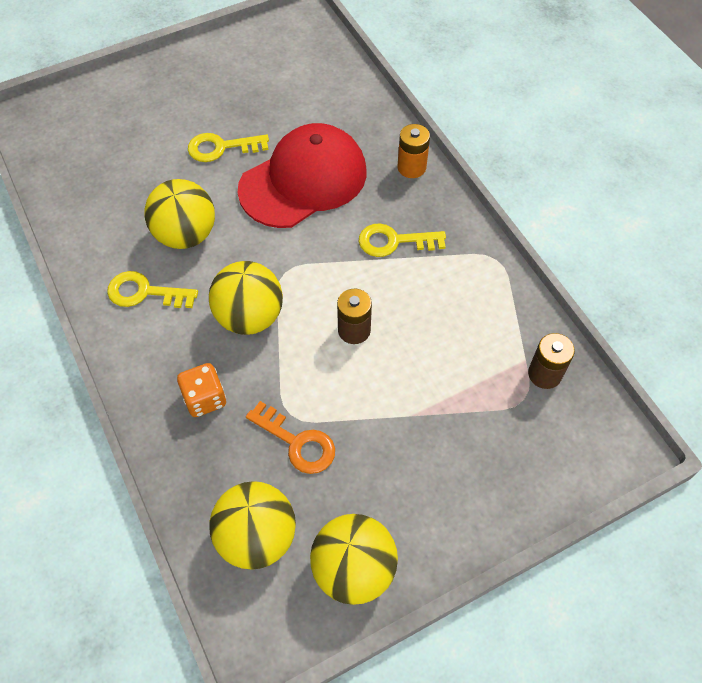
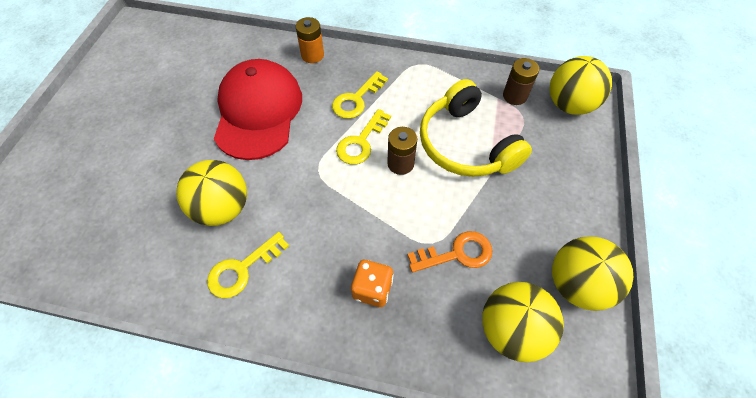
camera: 50 degrees left, 0 degrees up
(221, 148) = (176, 137): yellow key -> yellow key (361, 142)
(249, 317) = (332, 215): yellow ball -> yellow ball (569, 105)
(432, 369) = (466, 144): none -> yellow headphones

